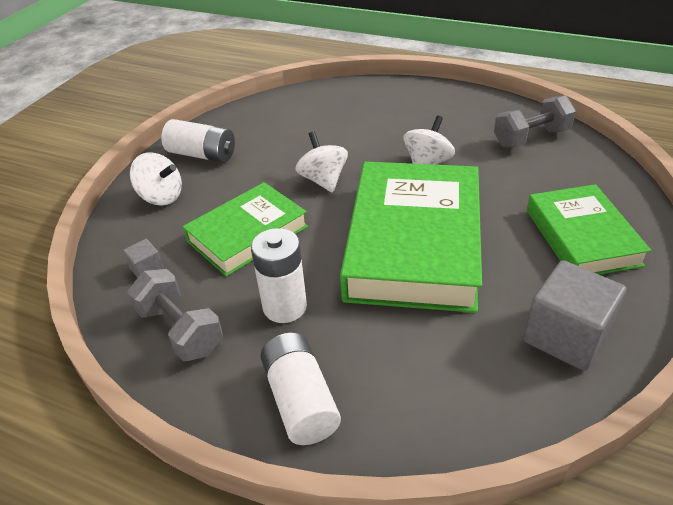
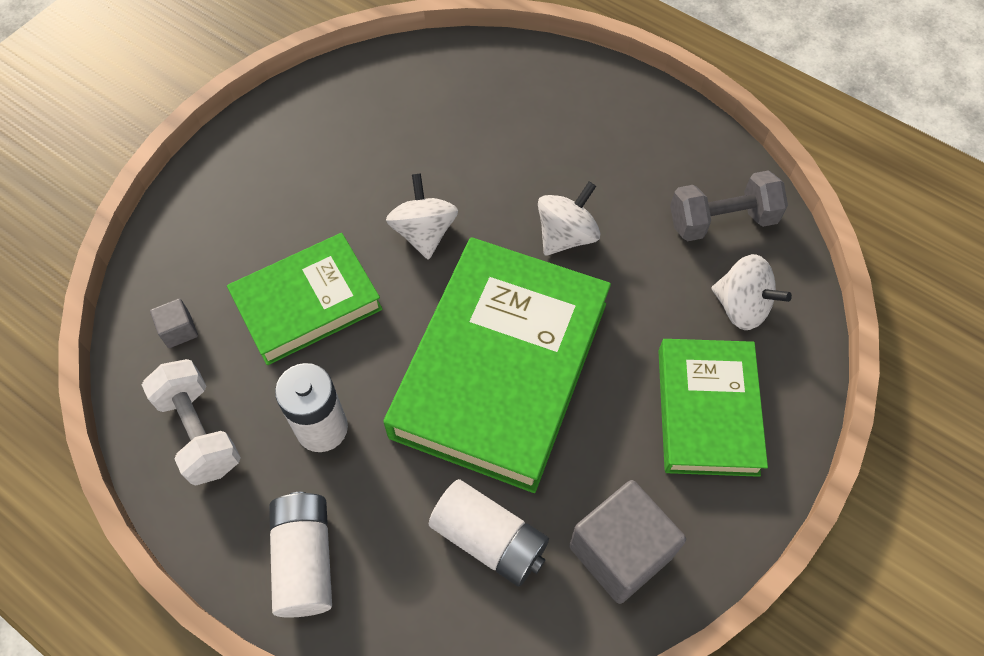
camera: 10 degrees right, 20 degrees up
(161, 197) = (217, 212): white spinning top -> white spinning top (741, 307)
(180, 330) = (199, 432): grey dumbbell -> white dumbbell
(202, 154) = (283, 146): white battery -> white battery (489, 539)

